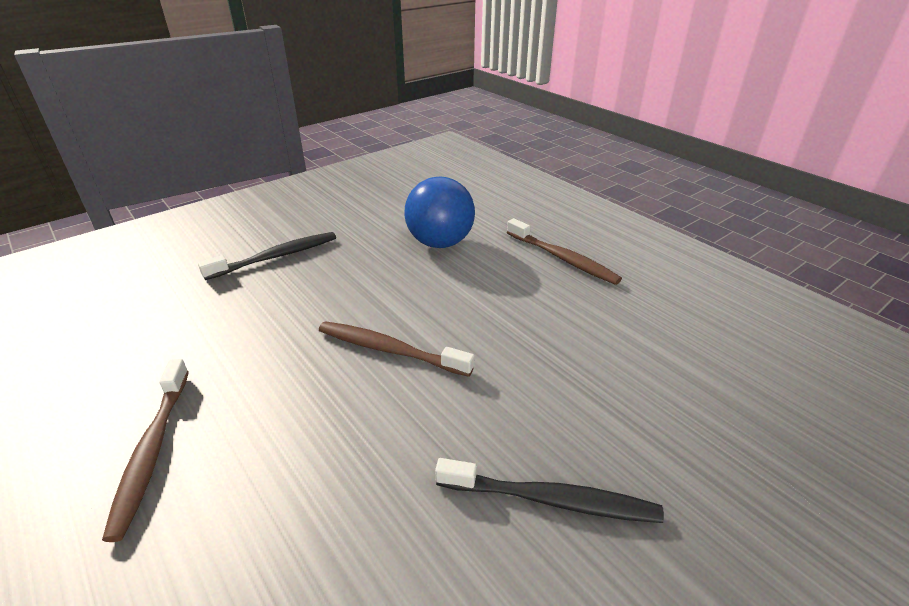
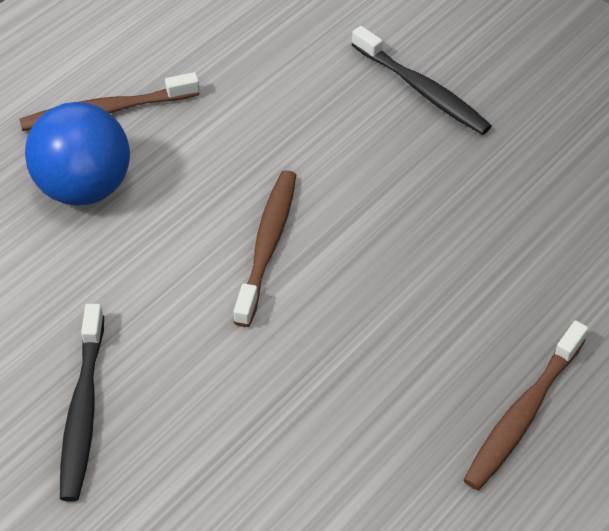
camera: 80 degrees right, 15 degrees up
(440, 243) = (516, 254): blue ball -> blue ball (84, 188)

